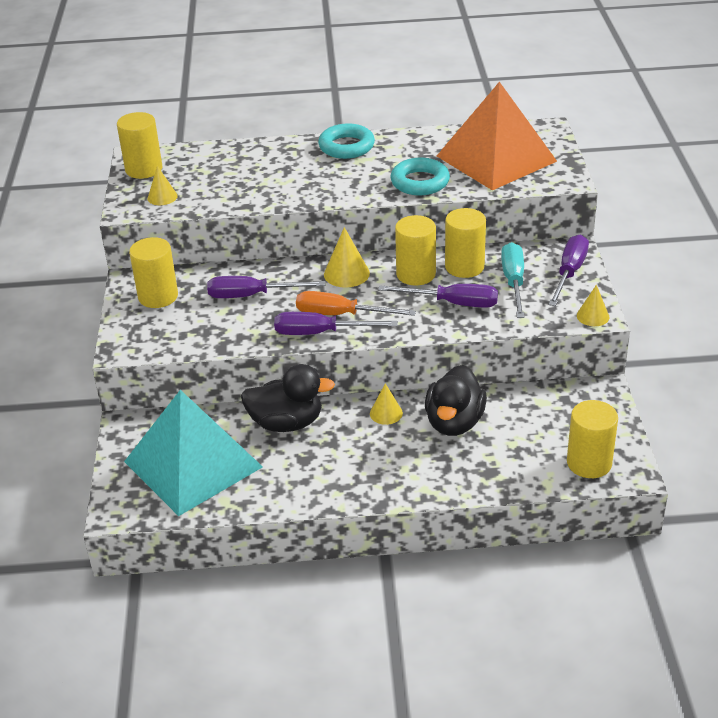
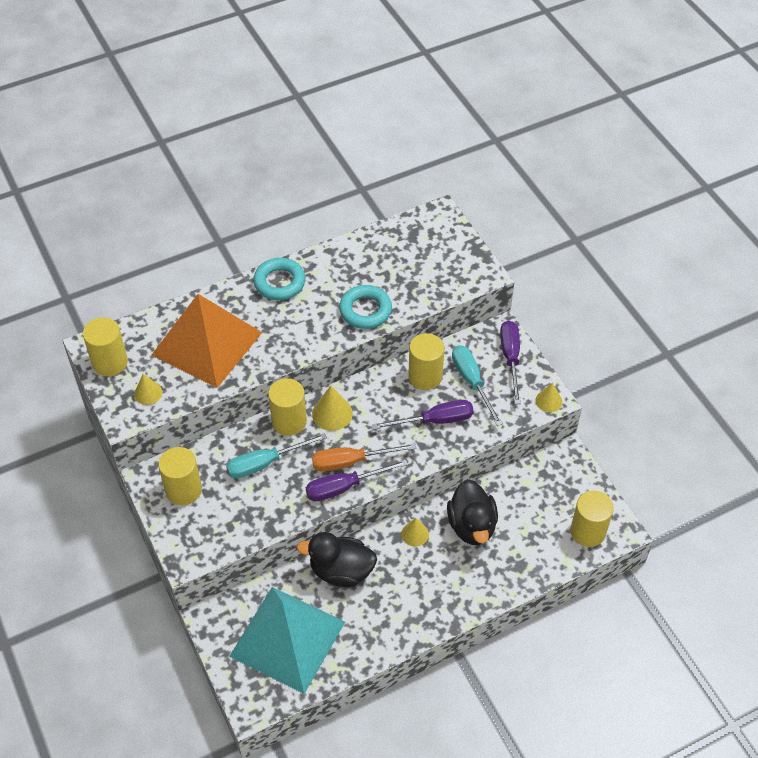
camera: 25 degrees left, 15 degrees up
(252, 295) = (265, 463): purple screwdriver -> turquoise screwdriver
(286, 423) = (341, 571): black duck -> black duck turned 150 degrees counterclockwise
(416, 274) = (390, 397): yellow cylinder -> yellow cylinder (289, 421)
(496, 158) = (415, 263): orange pyramid -> orange pyramid (207, 343)

